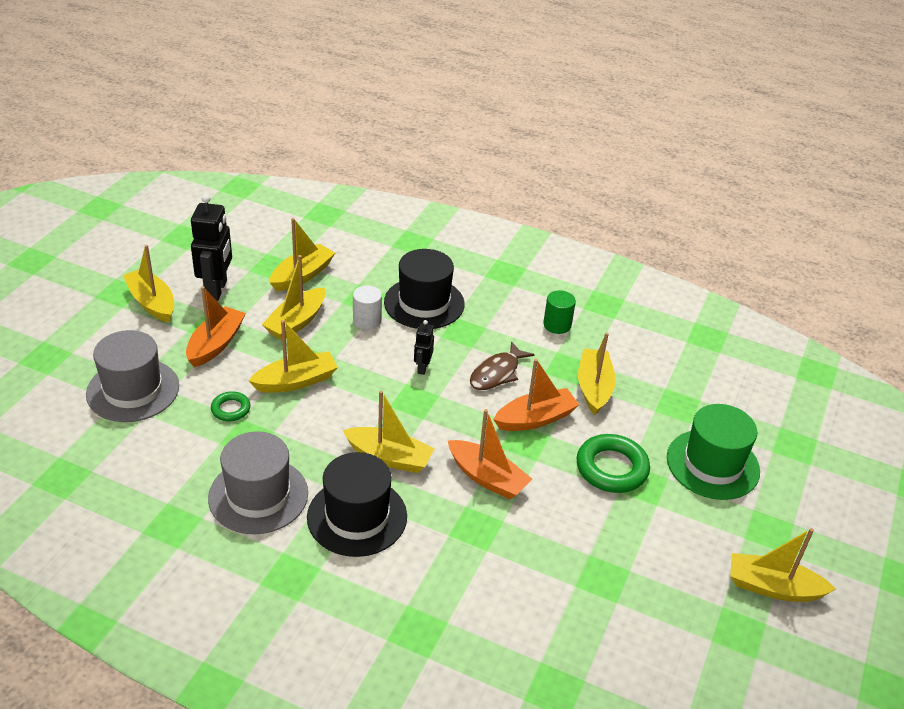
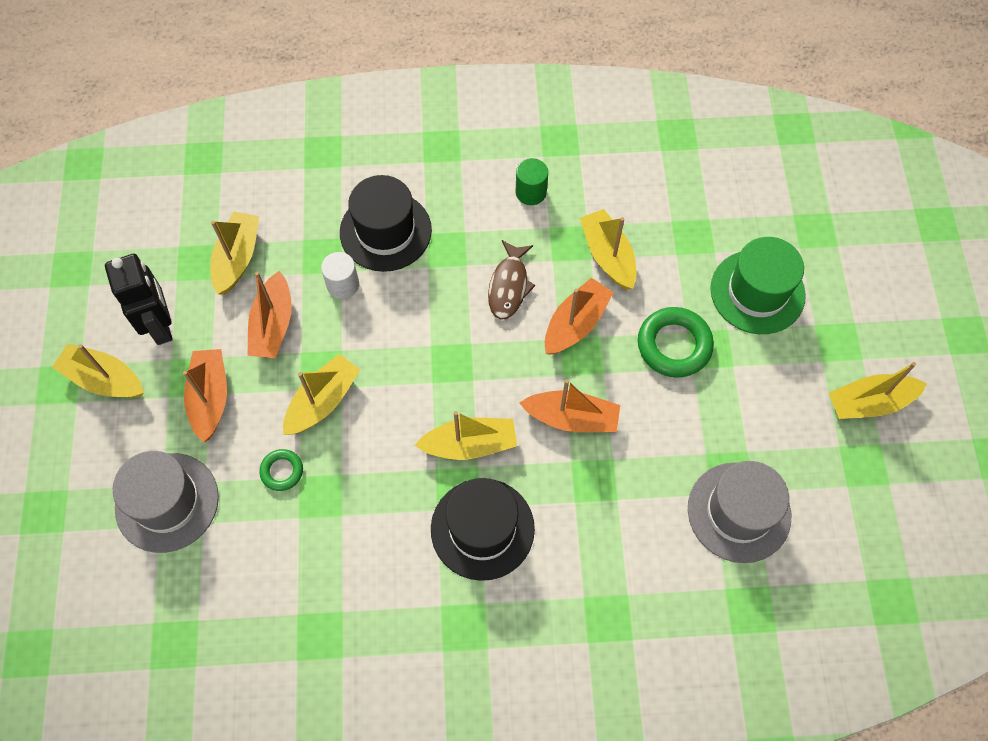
camera: 25 degrees left, 25 degrees up
(258, 495) = (377, 557): grey hat -> grey hat (739, 512)
(296, 322) = (273, 325): yellow boat -> orange boat
(422, 368) = (434, 317): black robot -> none

